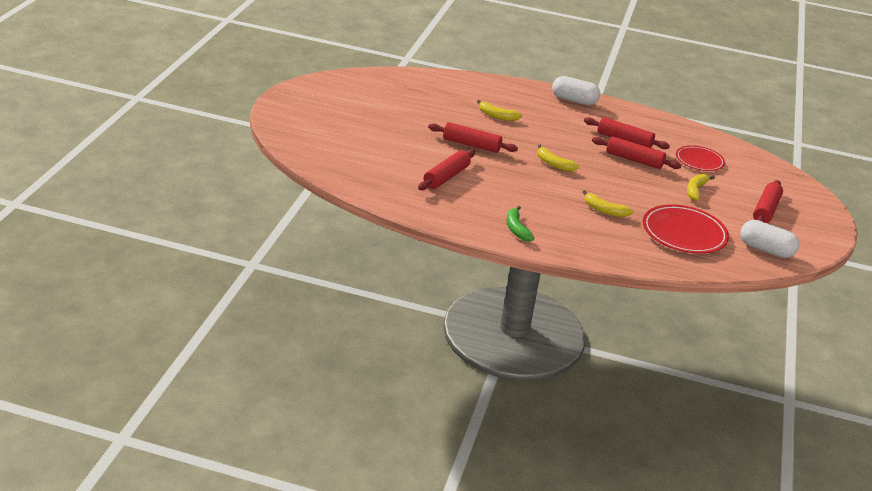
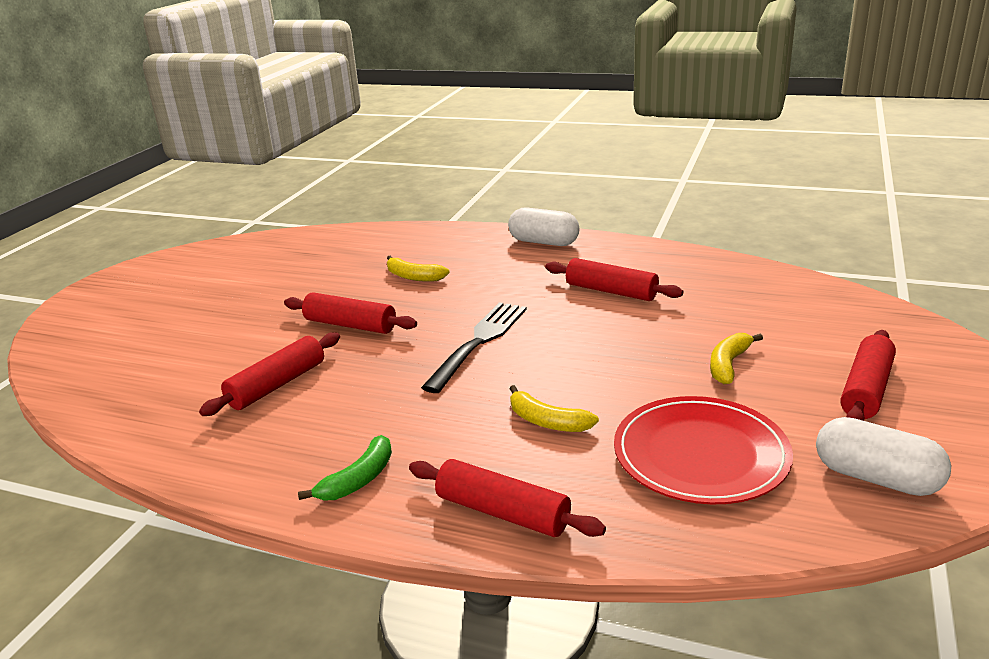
camera: 10 degrees right, 5 degrees down
(516, 229) = (358, 479): green banana -> green banana turned 135 degrees counterclockwise
(554, 164) = (479, 343): yellow banana -> black fork
(634, 160) = (622, 321): red rolling pin -> red rolling pin (502, 512)
(699, 160) = (737, 310): red plate -> none

